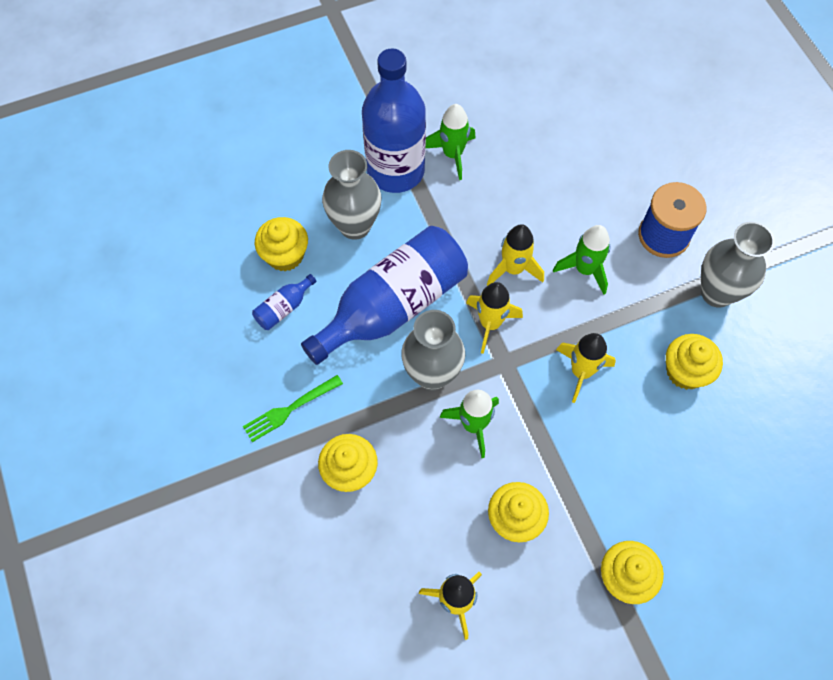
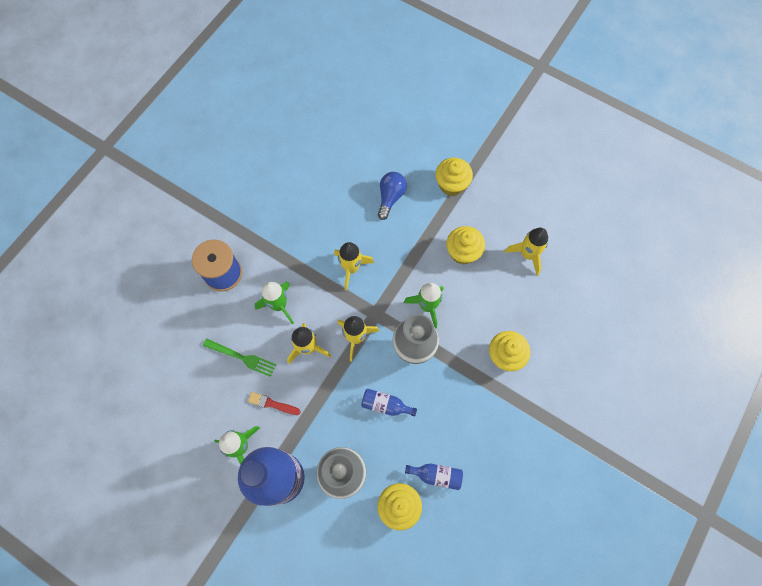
camera: 125 degrees left, 5 degrees up
(290, 409) = (497, 418): green fork -> green fork (242, 357)
(393, 306) = (385, 405): blue bottle -> blue bottle, size x0.40
(475, 203) = (272, 404): none -> red brush
(653, 482) = (390, 197): none -> blue light bulb
(685, 371) = (312, 215): yellow cupcake -> none
(717, 293) = (246, 224): grey vase -> none

